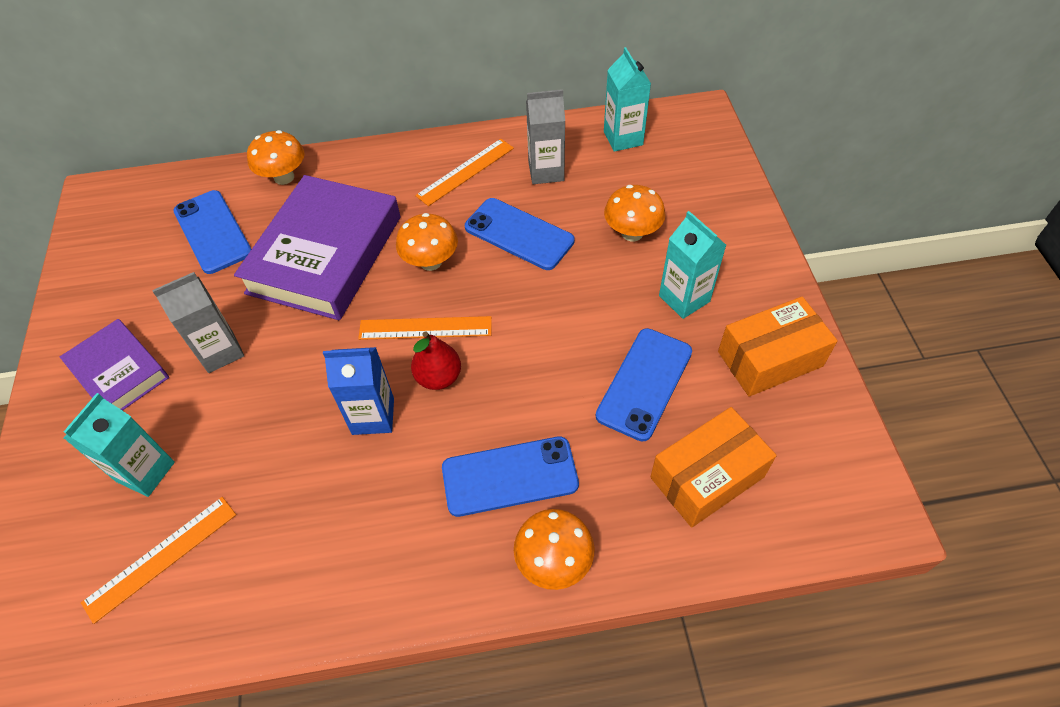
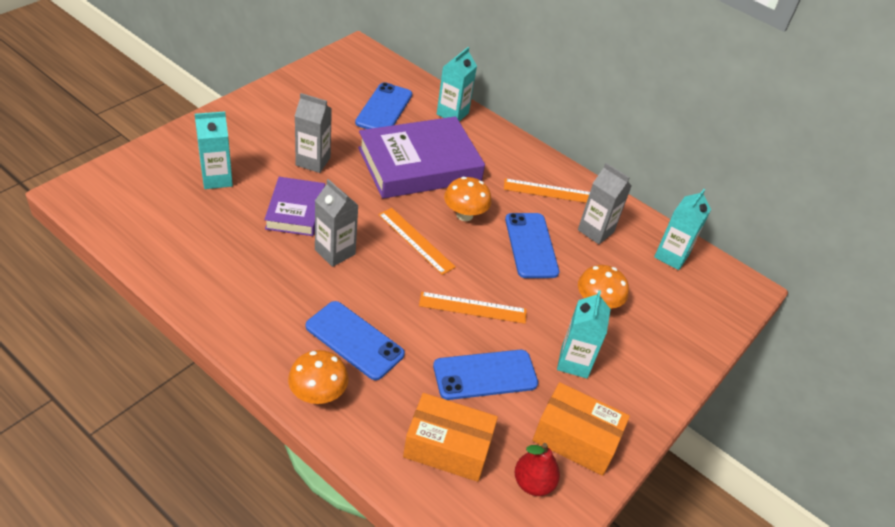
camera: 40 degrees right, 10 degrees down
(119, 372) = (263, 130): purple book -> purple book (295, 210)
(161, 557) = (176, 216): orange ruler -> orange ruler (473, 307)
(284, 177) = (452, 113): orange mushroom -> turquoise carton
(373, 416) = (335, 252): blue carton -> grey carton
(438, 377) = (388, 267): red pear -> red pear (533, 483)

